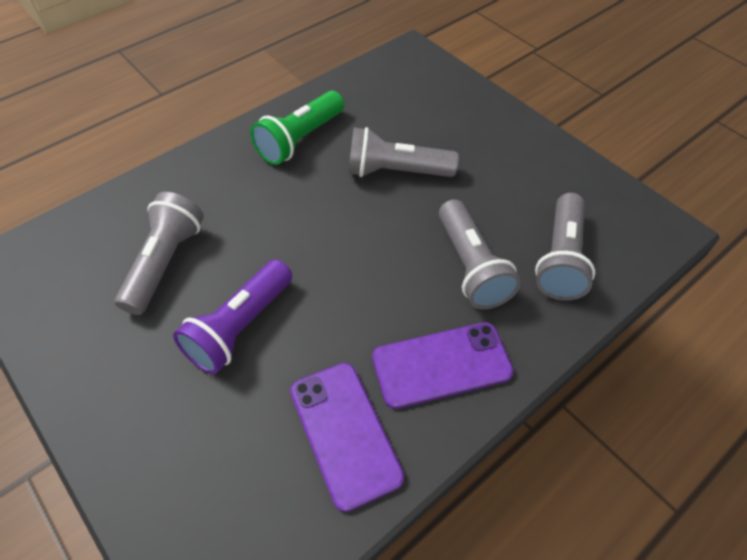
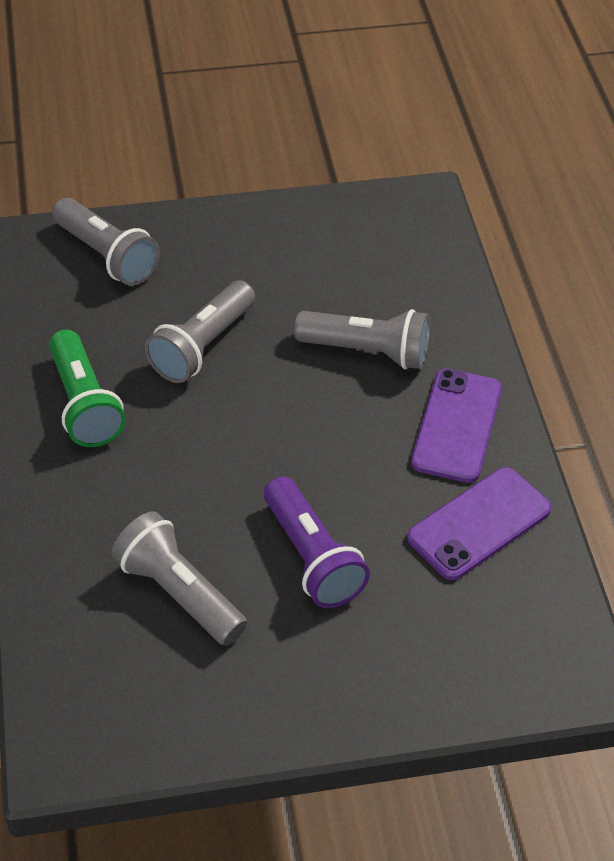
camera: 60 degrees left, 5 degrees down
(345, 433) = (479, 524): purple phone -> purple phone turned 45 degrees counterclockwise
(560, 259) = (404, 286): grey flashlight -> grey flashlight (107, 255)

